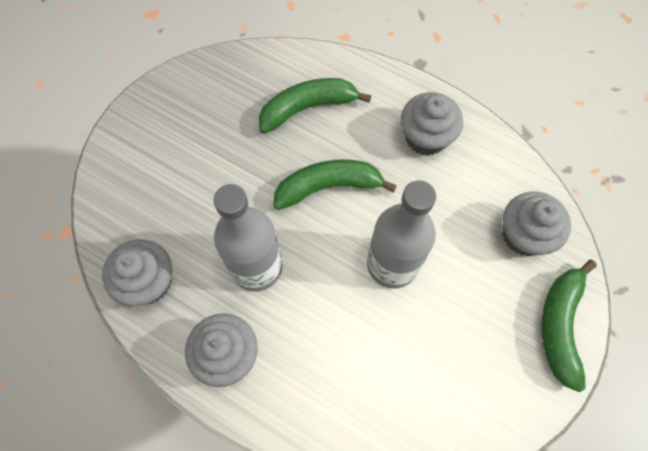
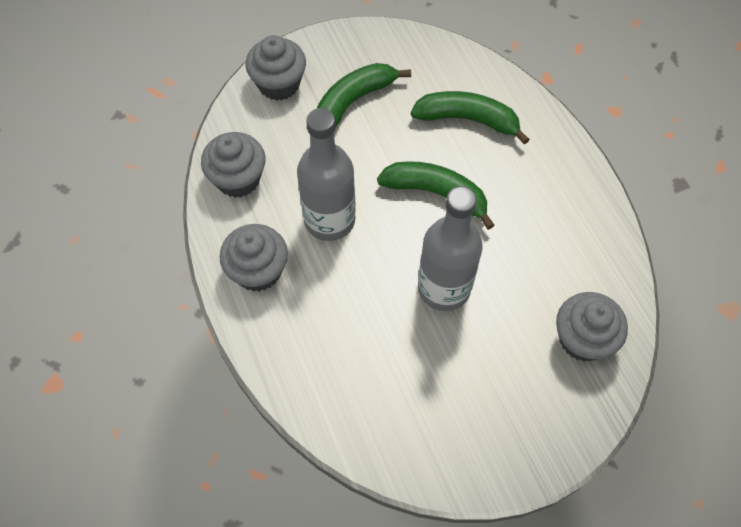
camera: 35 degrees right, 5 degrees down
(426, 137) = (555, 204): grey cupcake -> grey cupcake (279, 84)
(560, 325) = (555, 432): green banana -> green banana (353, 102)

